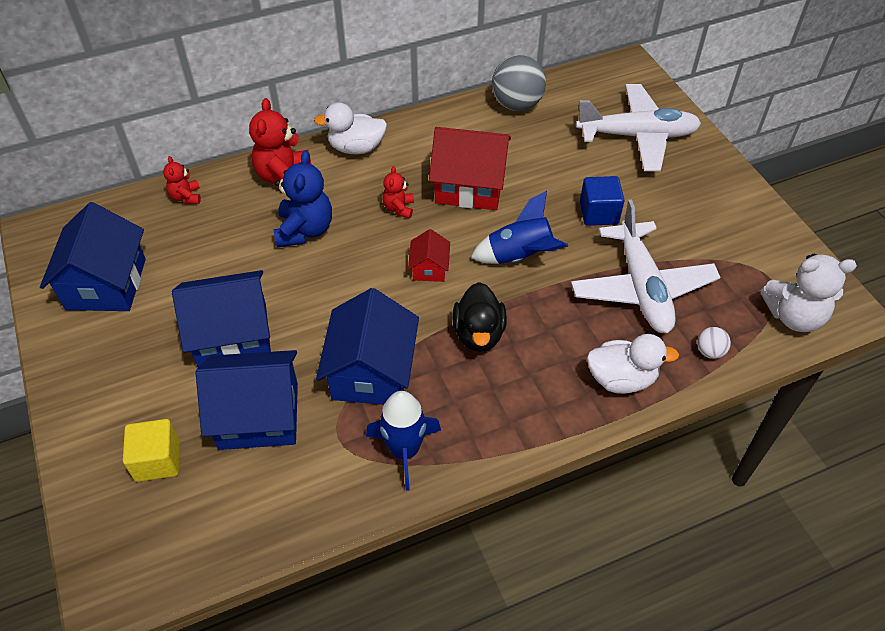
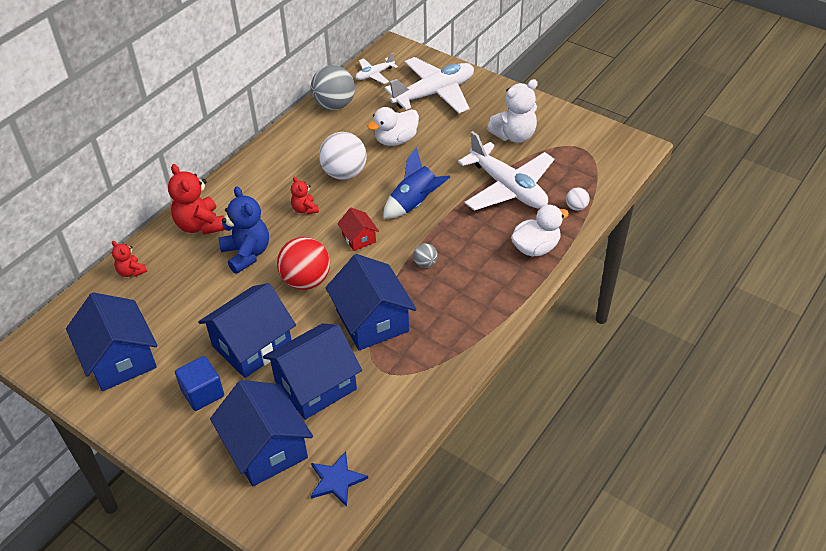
camera: 30 degrees left, 5 degrees down
(157, 460) = (266, 448): yellow cube -> blue house
(195, 541) = (336, 480): none -> blue star
(339, 290) = (306, 280): none -> red ball
(356, 148) = (238, 182): white duck -> white duck (396, 140)
(404, 451) = (433, 356): blue rocket -> none
(469, 186) = (344, 173): red house -> white ball
(478, 334) = (425, 263): black duck -> grey ball
(586, 87) = (374, 74): none -> white plane
(599, 213) = (446, 154): blue cube -> blue cube (202, 393)
(794, 316) = (610, 164): white teddy bear -> white teddy bear (514, 136)

